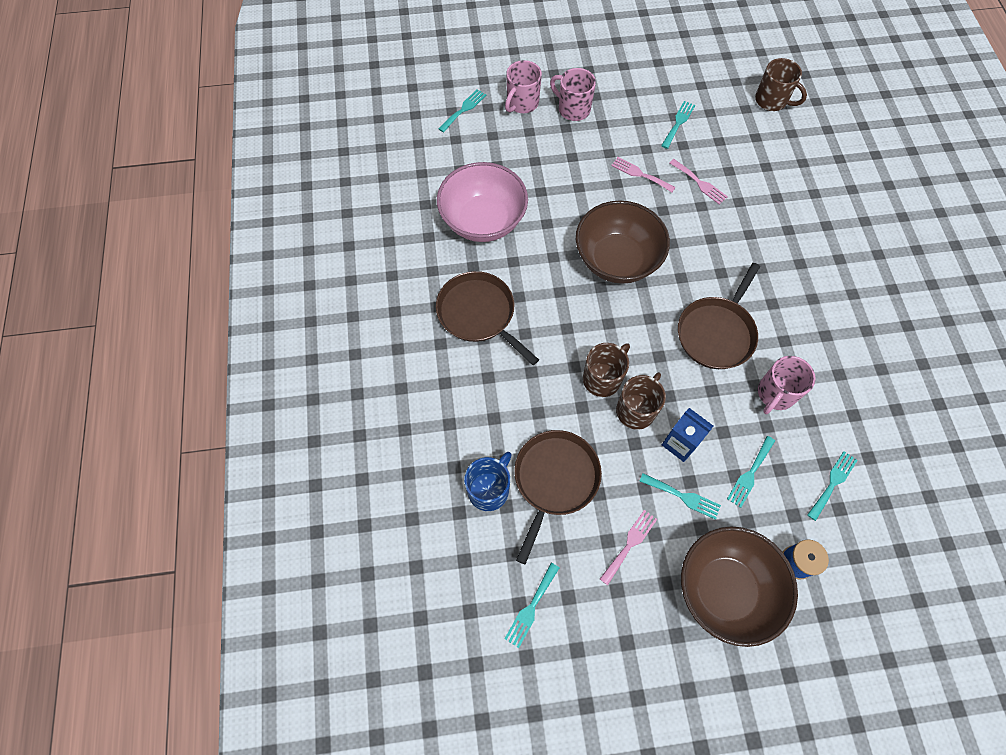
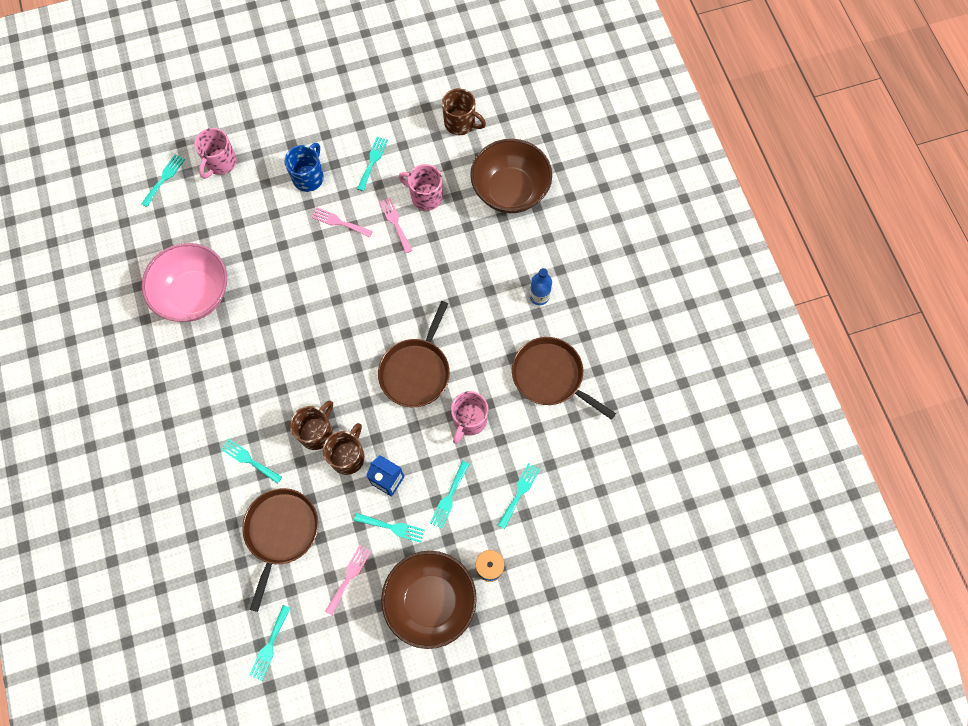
camera: 10 degrees left, 5 degrees up
(479, 314) = (200, 389): brown pan -> brown pan (550, 376)
(489, 489) = (225, 551): blue mug -> blue mug (309, 177)
(525, 396) = (249, 460): none -> turquoise fork
(573, 109) = (270, 162): pink mug -> pink mug (425, 196)
(616, 260) = (322, 314): brown bowl -> brown bowl (510, 190)
(699, 183) = (395, 223): pink fork -> pink fork turned 150 degrees counterclockwise
(855, 277) = (539, 296): none -> blue bottle

